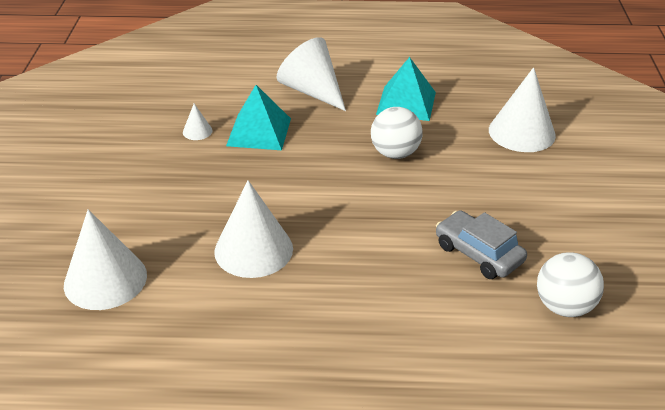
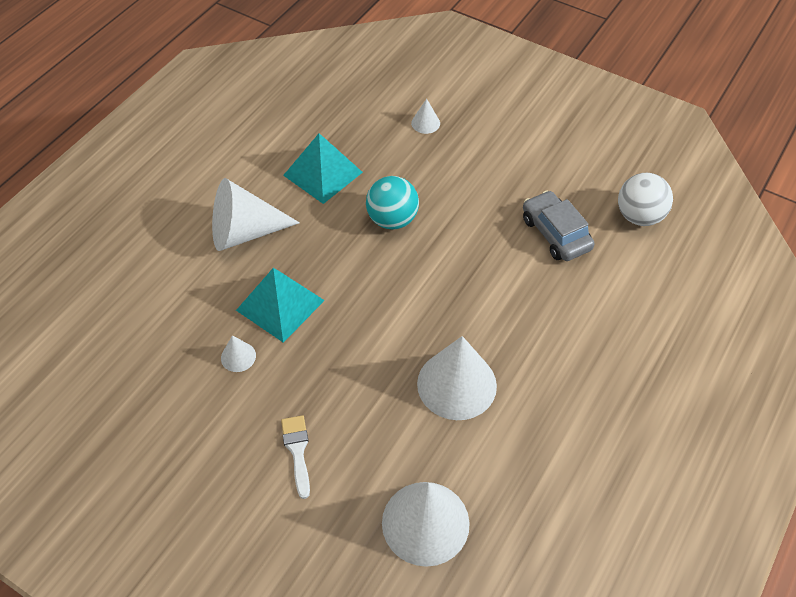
camera: 60 degrees left, 15 degrees up
(133, 189) = (297, 451): none -> white brush
(395, 153) = (392, 220): white ball -> turquoise ball
(478, 253) = (555, 233): grey car -> grey car turned 75 degrees clockwise
(521, 132) = (425, 123): white cone -> white cone, size x0.45

